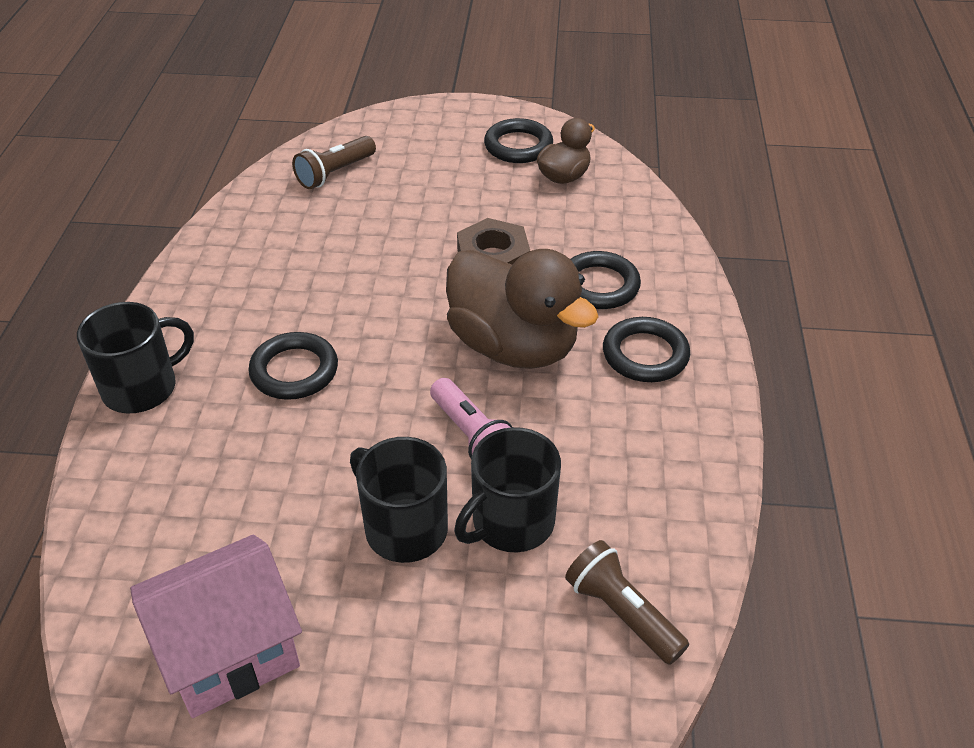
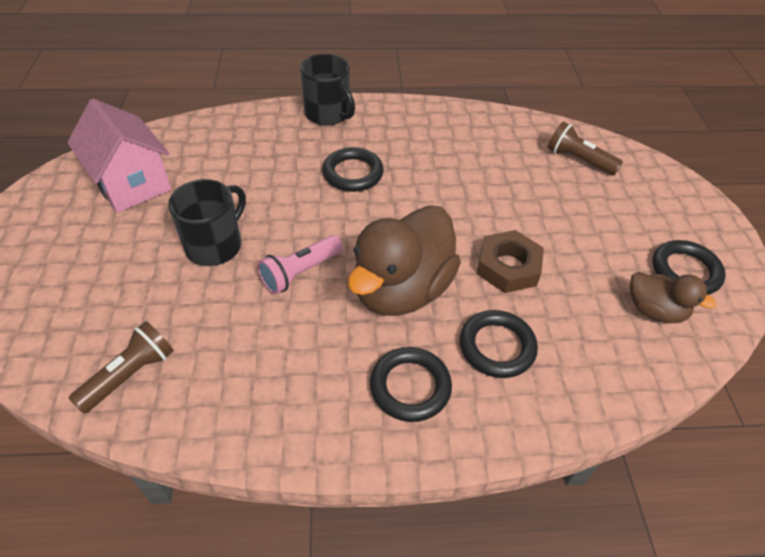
camera: 80 degrees right, 5 degrees up
(511, 522) = (218, 302): black mug -> none

